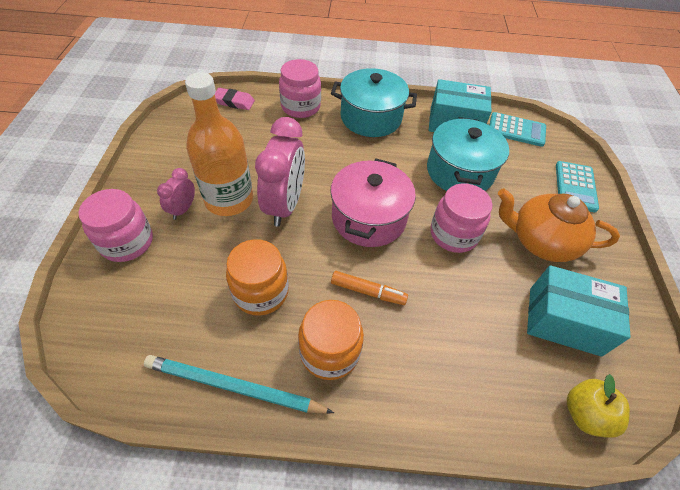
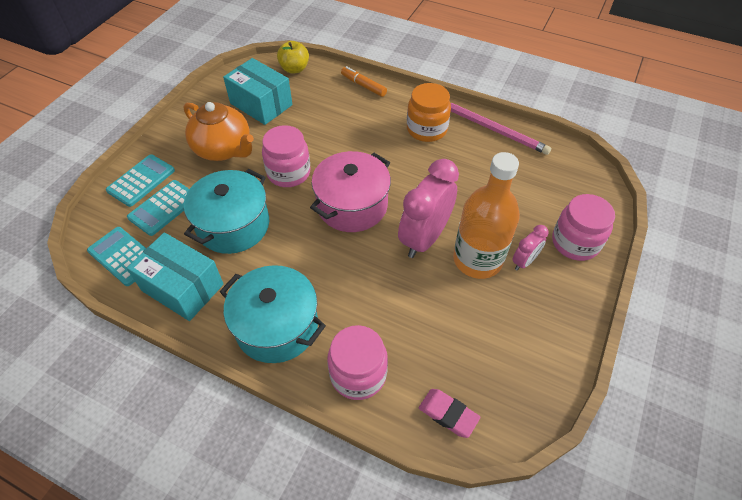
camera: 155 degrees left, 0 degrees up
(234, 387) = (493, 129): turquoise pencil -> pink pencil
(261, 292) = (464, 174): orange jar -> none
(368, 292) = (383, 153): orange marker -> orange marker (363, 85)
(529, 170) = (163, 208): none -> turquoise calculator

